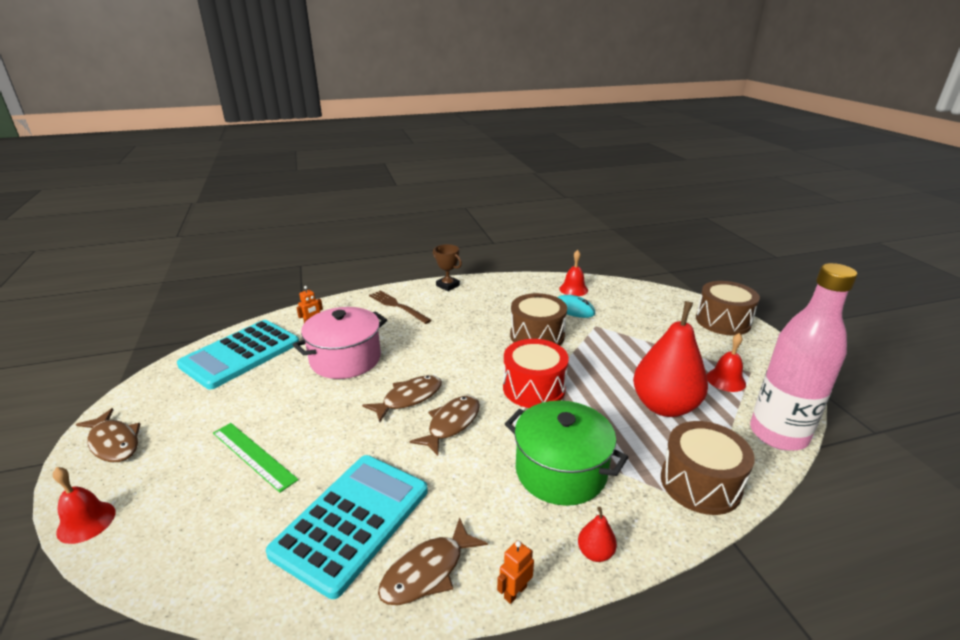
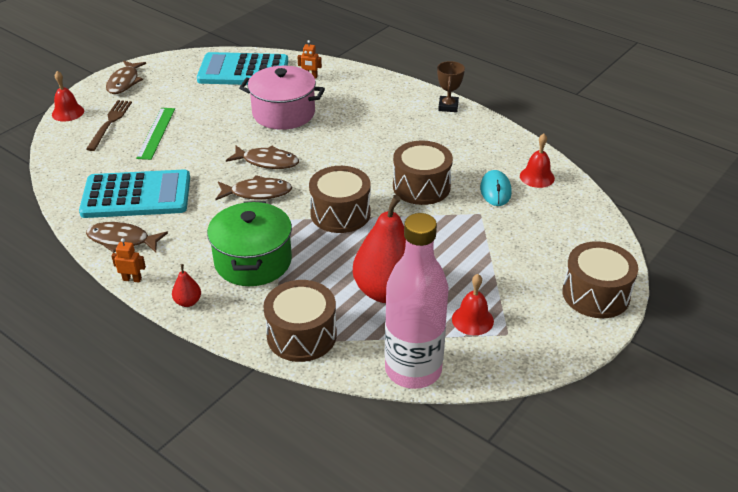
camera: 55 degrees right, 10 degrees up
(398, 306) = (382, 99): brown fork -> brown fork (110, 123)
(534, 388) = (340, 213): red drum -> brown drum

